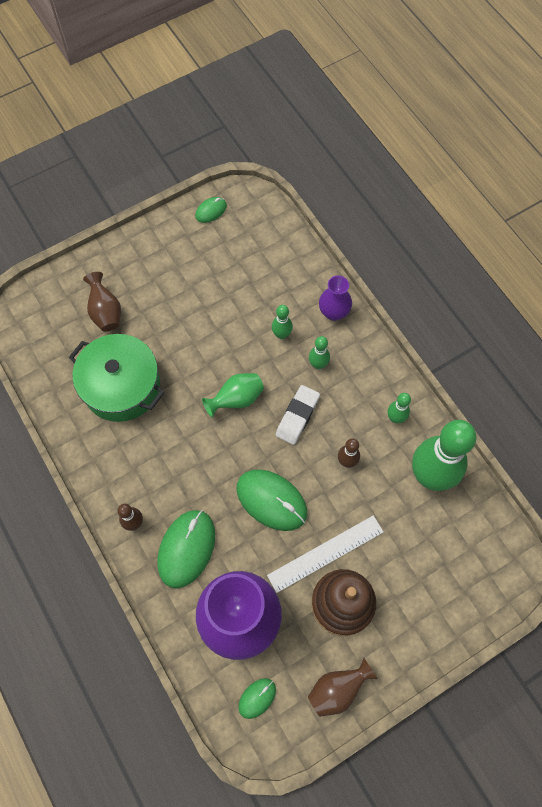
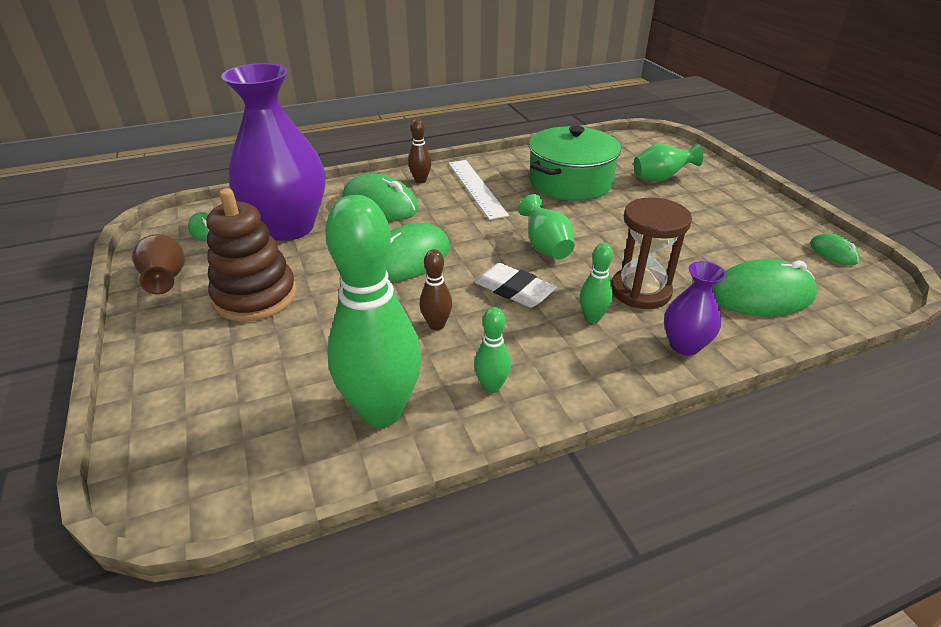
camera: 100 degrees right, 30 degrees down
(106, 312) = (660, 178): brown vase -> green vase
(272, 263) = (762, 295): none -> green mouse
(281, 334) = (640, 291): green bowling pin -> brown hourglass
(325, 553) = (323, 291): white ruler -> white ruler (476, 188)

